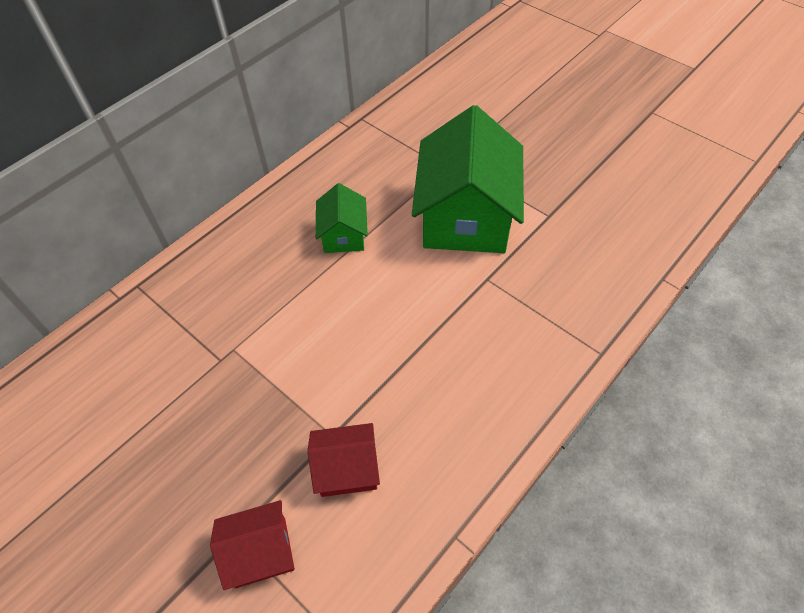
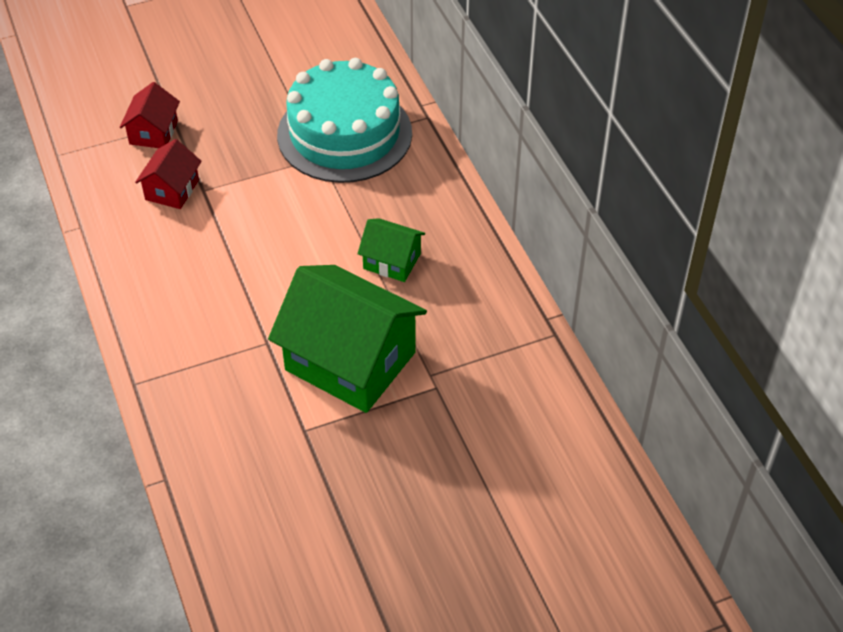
camera: 115 degrees right, 5 degrees down
(188, 344) = (344, 134): none -> turquoise cake

